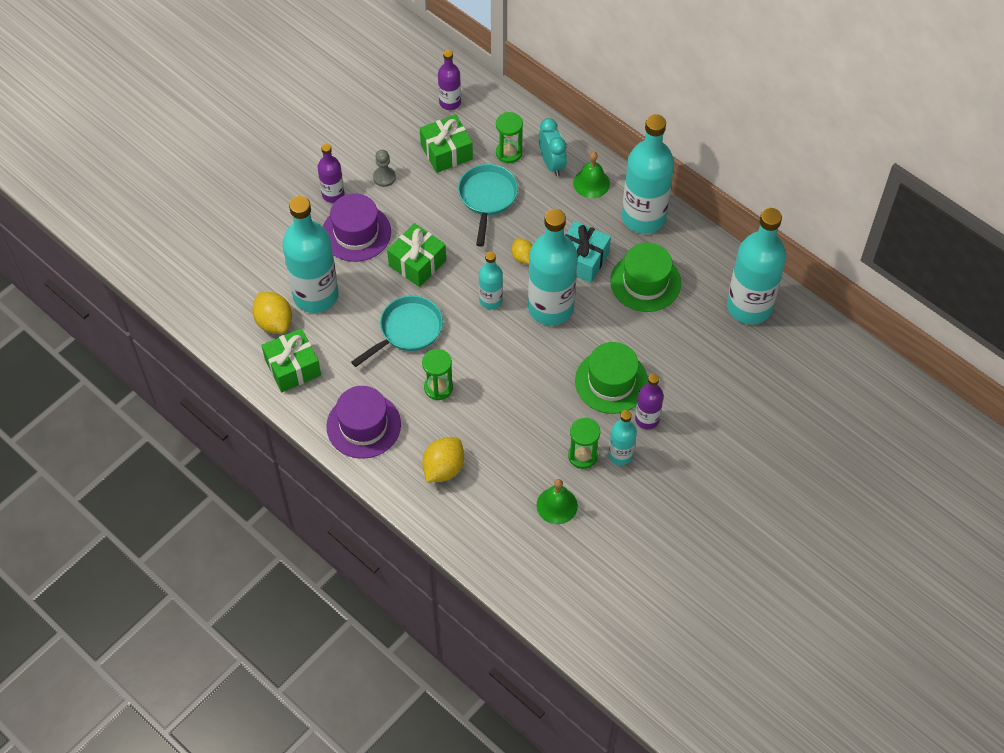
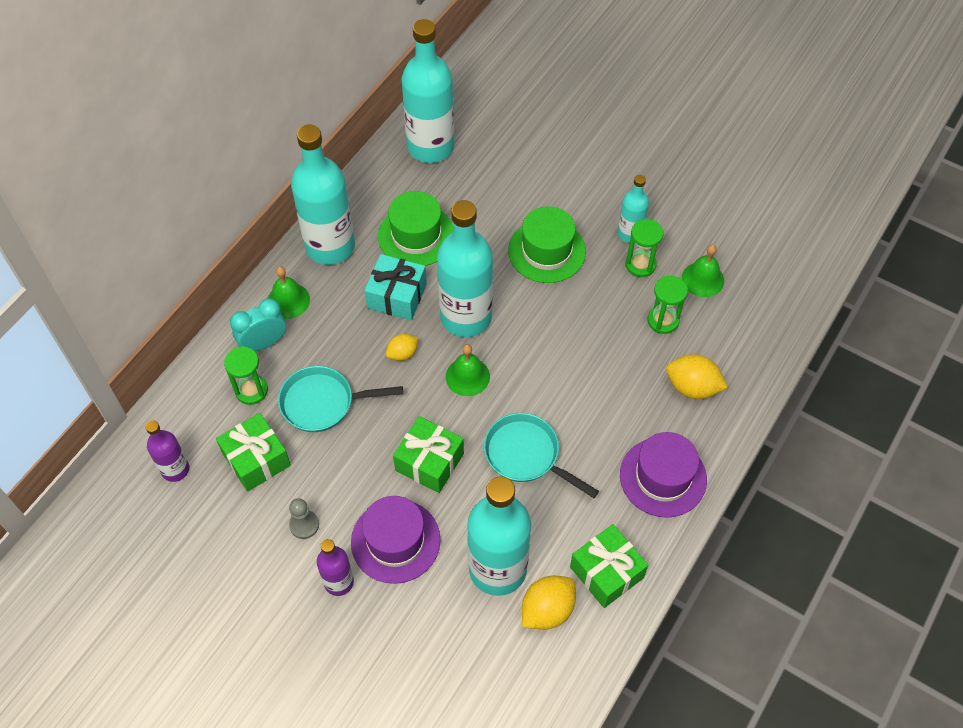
camera: 100 degrees left, 0 degrees up
(438, 388) = (594, 409): green hourglass -> green hourglass (663, 320)
(491, 300) = (467, 376): turquoise bottle -> green bell
(647, 419) = (583, 216): purple bottle -> none

